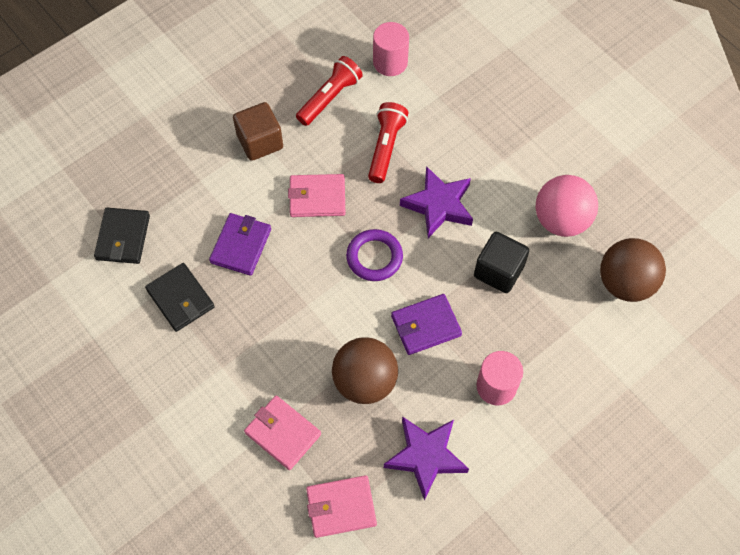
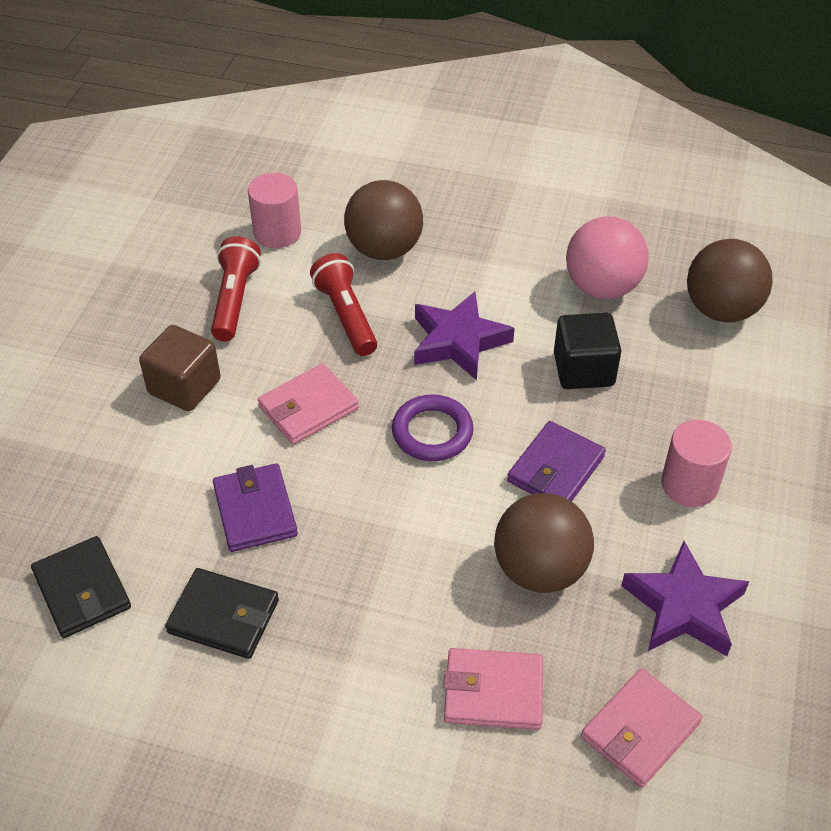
camera: 35 degrees left, 15 degrees down
(445, 112) = (384, 249): none -> brown ball

